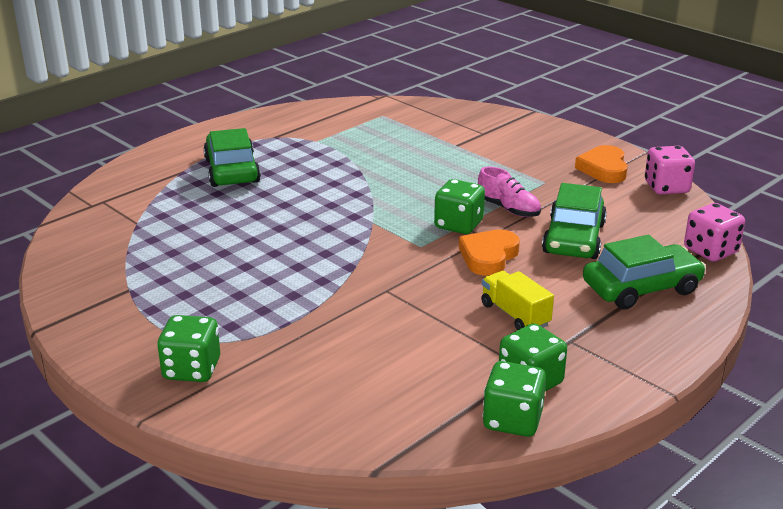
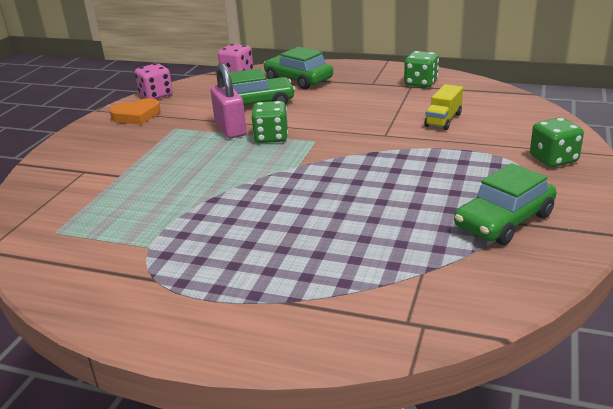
camera: 115 degrees left, 0 degrees up
(232, 170) = (259, 268): green car -> green car (504, 221)
(488, 256) = (306, 119): orange heart -> none
(508, 209) = (230, 129): pink shoe -> pink padlock
(512, 420) = (456, 80): green dice -> none
(515, 315) = (365, 98): yellow truck -> yellow truck (443, 120)

